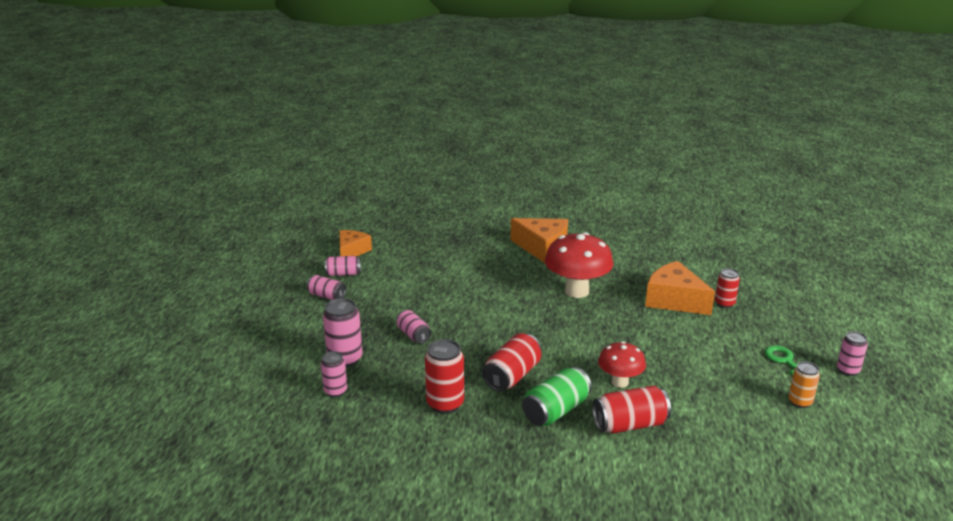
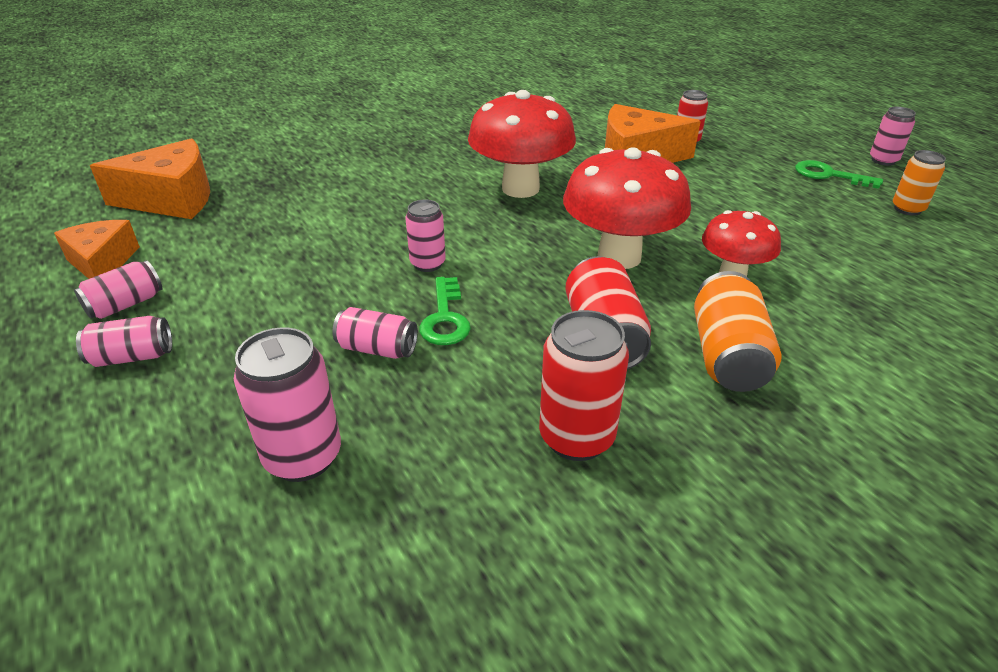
camera: 40 degrees left, 10 degrees up
(335, 391) = (359, 535): pink can -> pink can (428, 264)
(455, 336) = (445, 318): none -> green key
(543, 248) = (407, 154): orange cheese -> orange cheese (172, 199)
(556, 411) = (727, 355): green can -> orange can
(574, 347) = (619, 257): none -> red mushroom
(629, 424) = (826, 323): red can -> none

